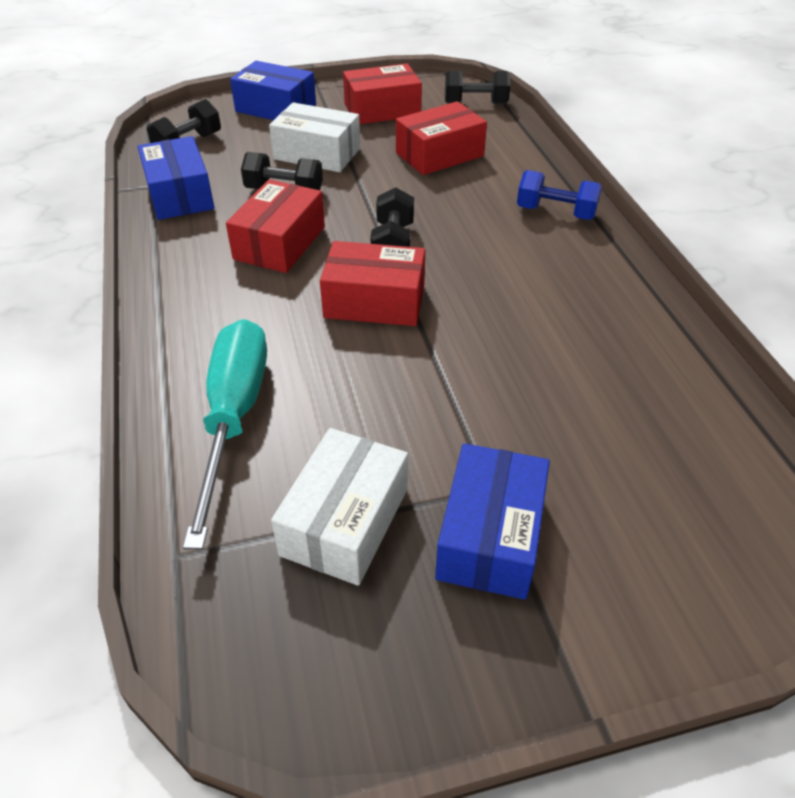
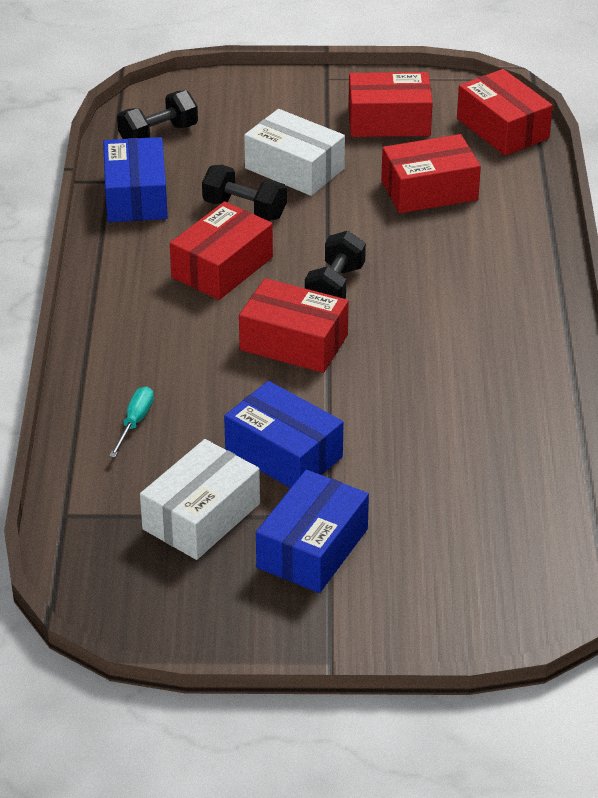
camera: 15 degrees right, 5 degrees down
(234, 417) = (135, 422): turquoise screwdriver -> turquoise screwdriver, size x0.43
(276, 108) = (268, 100): blue box -> blue box (283, 454)
(475, 104) = (502, 128): black dumbbell -> red box
(555, 212) = (521, 280): blue dumbbell -> none

